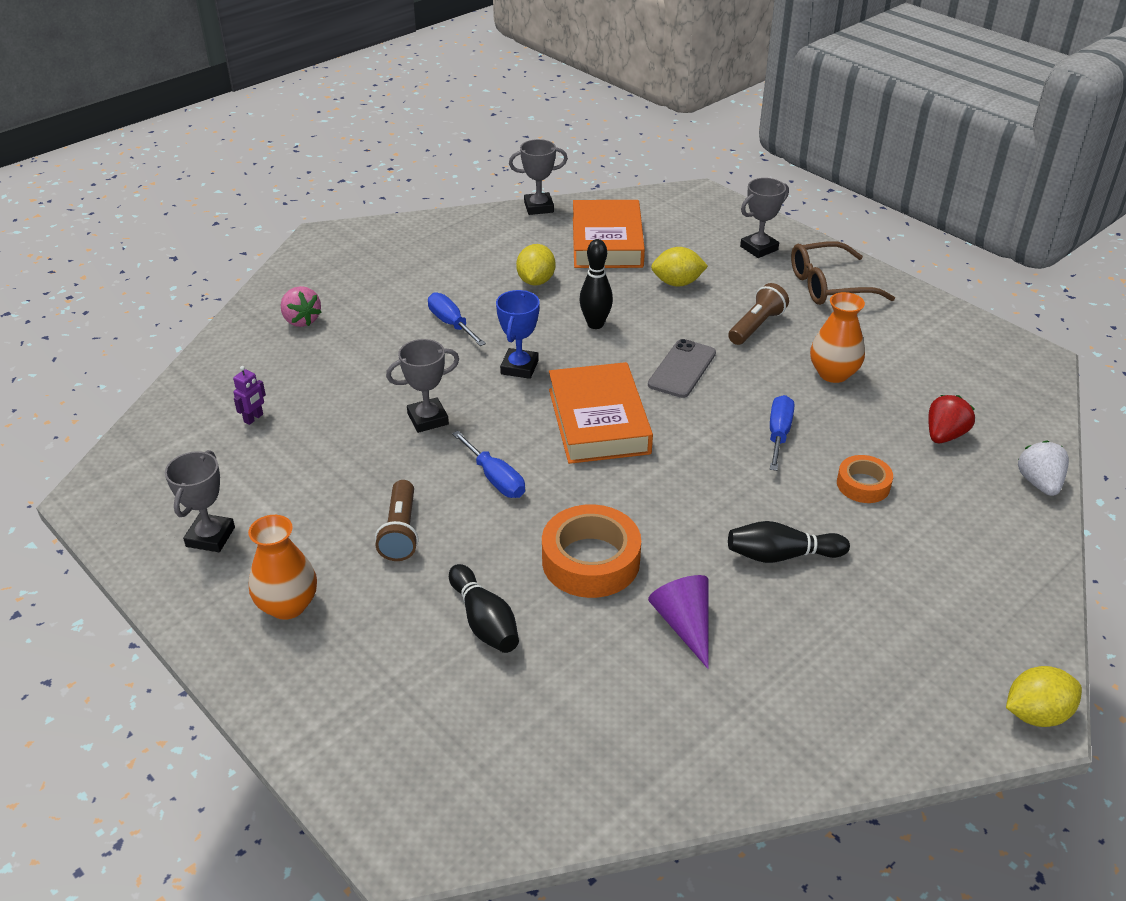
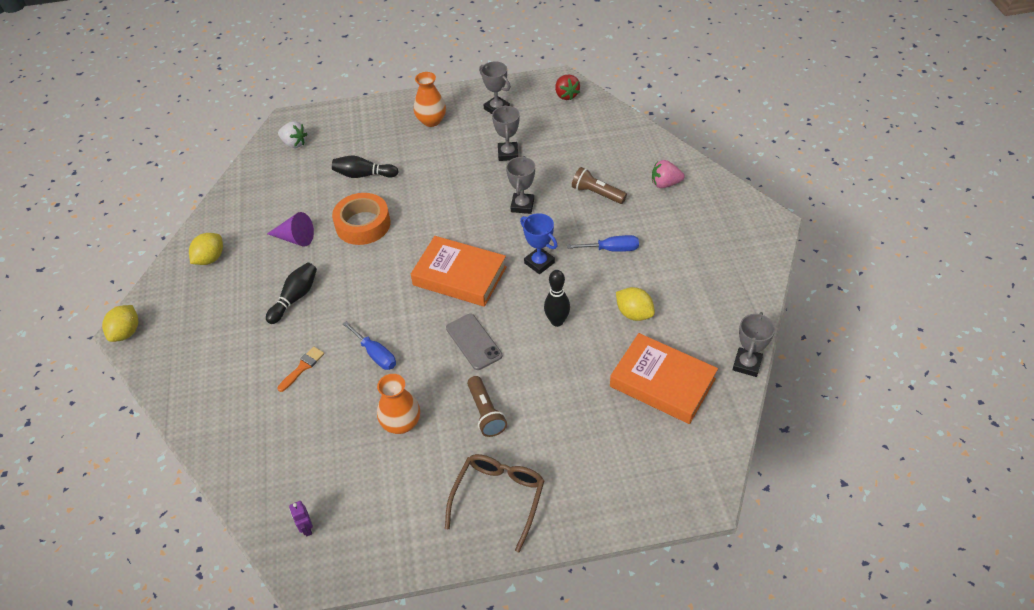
camera: 125 degrees right, 10 degrees up
(254, 418) = (578, 142): purple robot -> purple robot (306, 528)
(401, 532) = (444, 167): brown flashlight -> brown flashlight (597, 194)
(495, 479) = (450, 214): blue screwdriver -> none
(677, 283) = (573, 396): yellow lemon -> yellow lemon (210, 258)
(759, 248) = (585, 484): grey trophy -> grey trophy (508, 154)
(863, 485) = (302, 367): orange tape -> orange brush
(944, 435) = (297, 442): red strawberry -> red strawberry (566, 95)
(1039, 483) = (219, 460): white strawberry -> white strawberry (294, 143)

